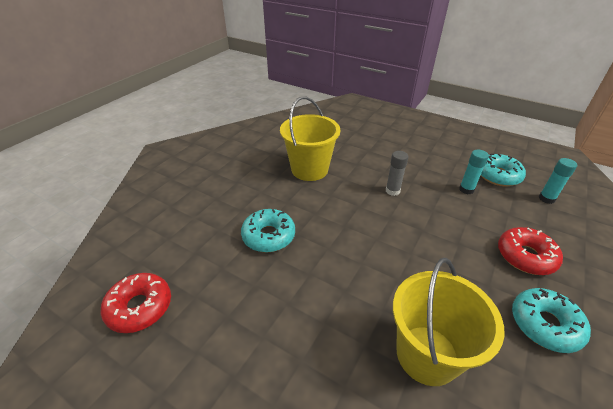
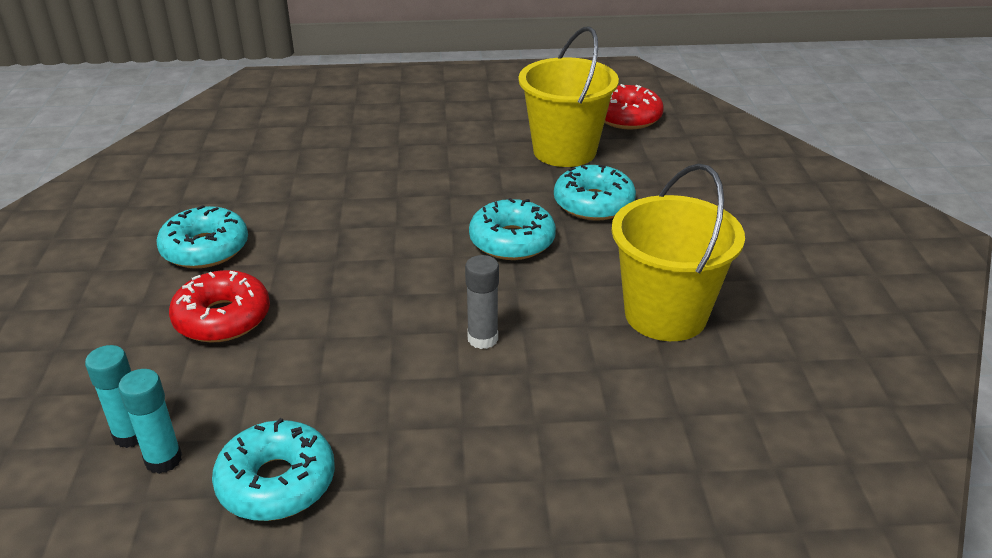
camera: 145 degrees right, 5 degrees down
(338, 233) = (512, 241): none -> turquoise donut
(427, 354) = (334, 183): yellow bucket -> yellow bucket (564, 151)
(466, 189) = (342, 406): turquoise glue stick -> turquoise glue stick (131, 435)

